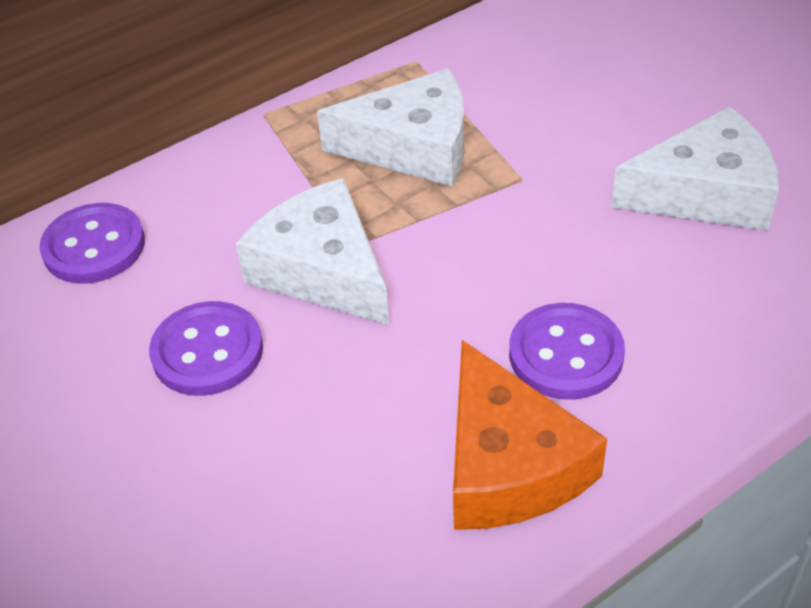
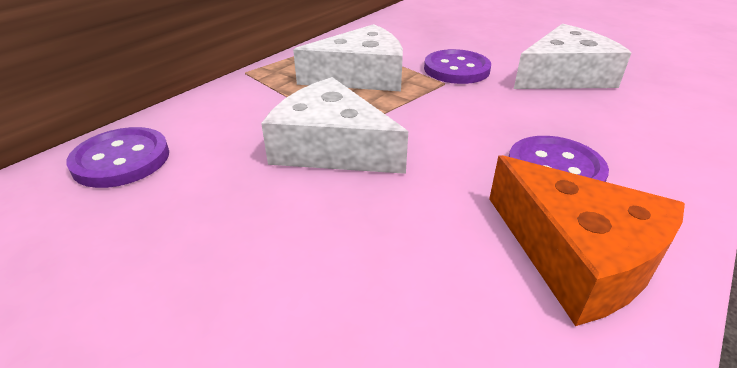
camera: 20 degrees left, 10 degrees down
(207, 351) = (252, 218): purple button -> purple button (456, 69)

